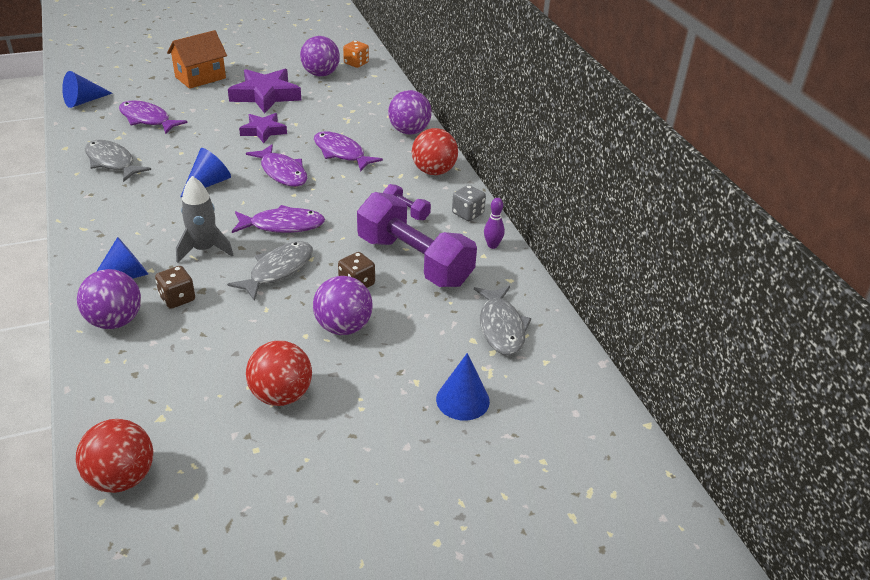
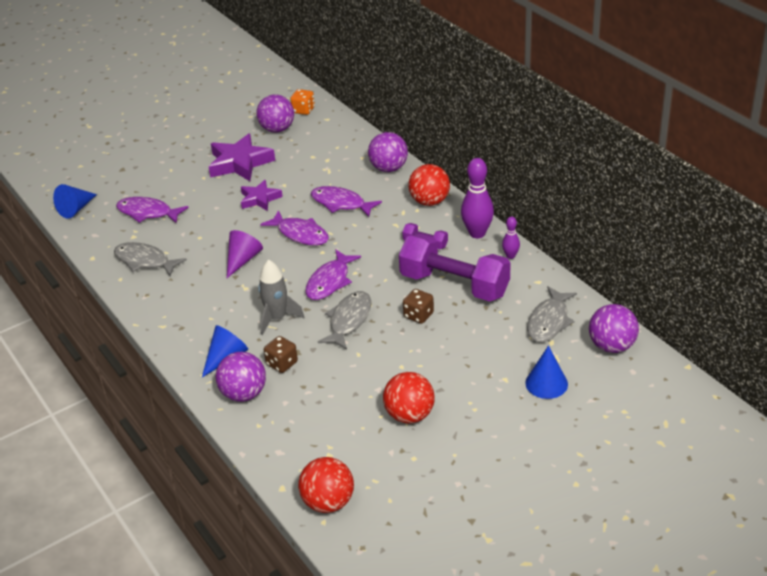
camera: 10 degrees left, 0 degrees up
(200, 78) = (168, 159): orange house -> none
(208, 183) = (242, 260): blue cone -> purple cone
(283, 225) = (330, 281): purple fish -> purple fish turned 135 degrees clockwise
(343, 327) = (427, 352): purple ball -> purple ball (612, 346)
(467, 214) = (477, 233): grey dice -> purple bowling pin
(501, 327) = (549, 321): grey fish -> grey fish turned 45 degrees clockwise

